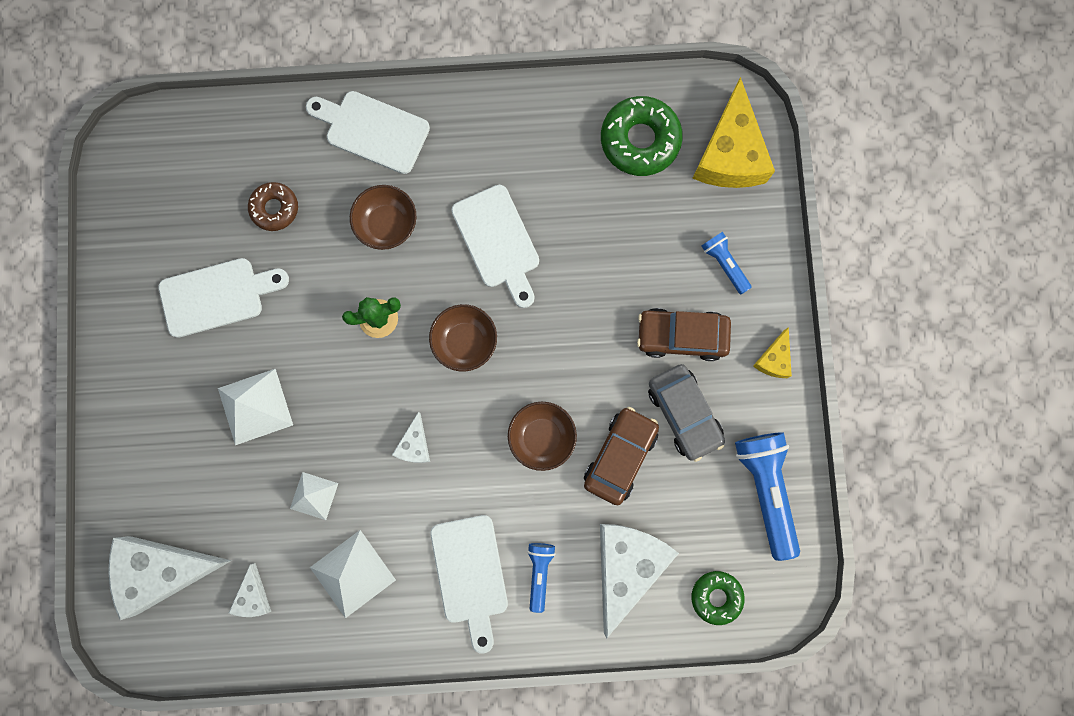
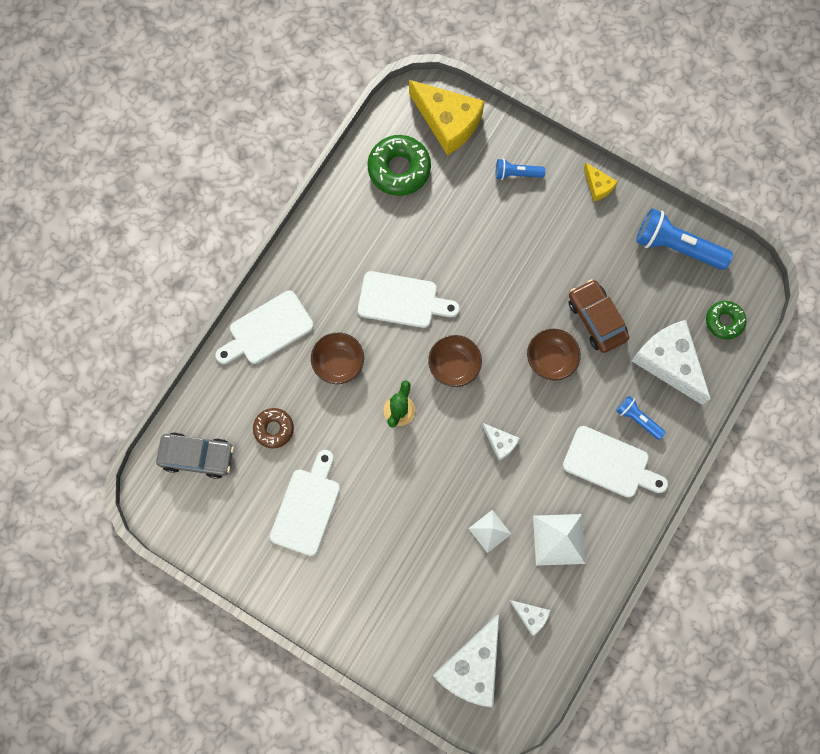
camera: 55 degrees left, 5 degrees down
(255, 406) = (402, 531): white pyramid -> none
(681, 336) = (545, 230): brown car -> none
(684, 413) = (595, 262): grey car -> grey car (197, 456)

